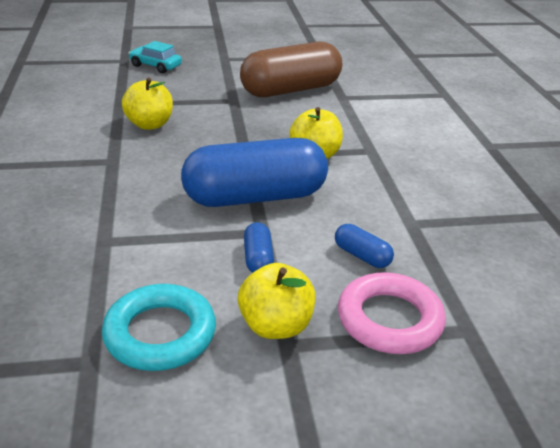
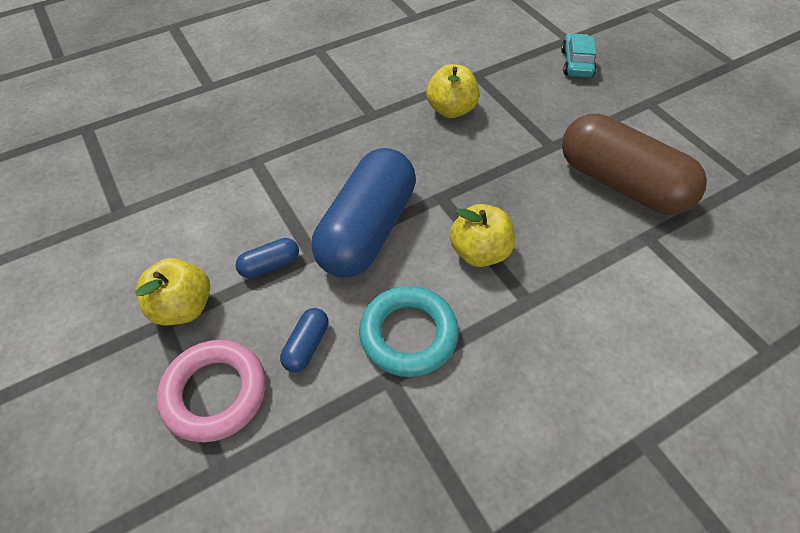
camera: 70 degrees right, 20 degrees up
(160, 333) = (156, 238): turquoise ring -> turquoise ring (408, 334)
(255, 197) = (367, 230): blue capsule -> blue capsule turned 60 degrees clockwise

